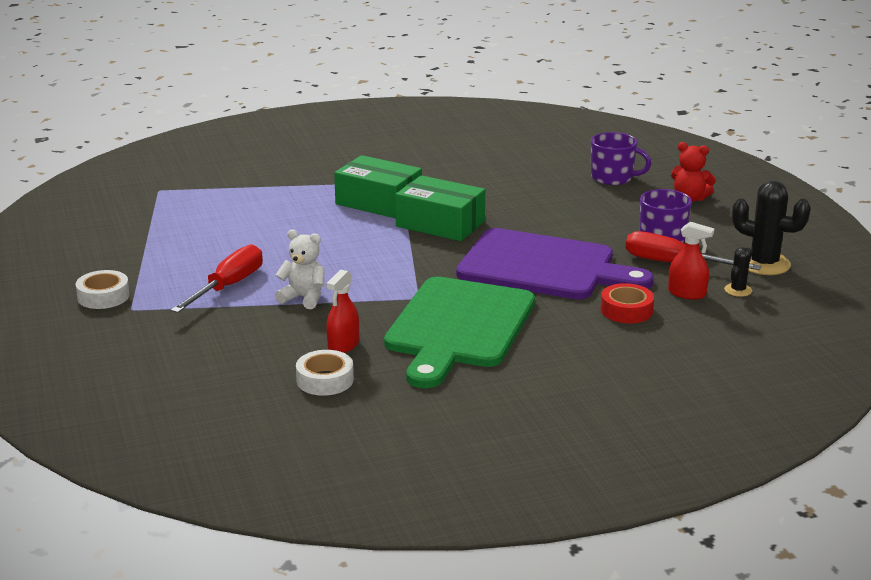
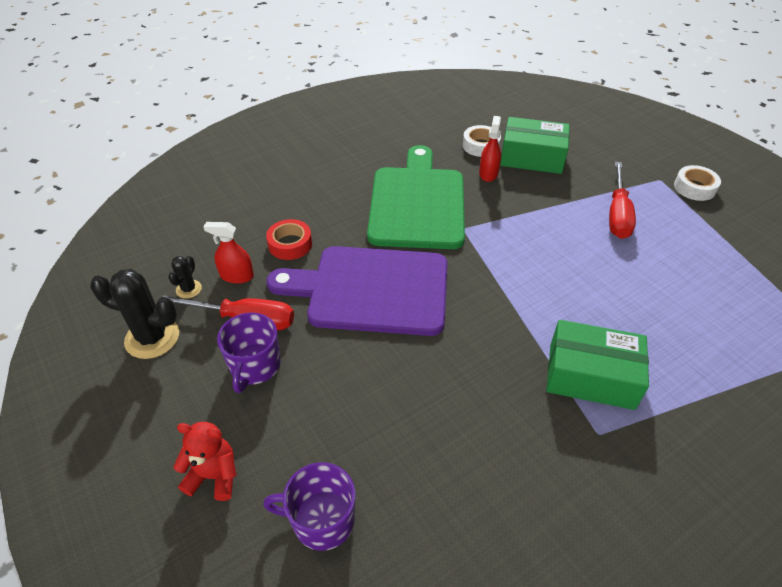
camera: 165 degrees right, 20 degrees up
(303, 298) = (550, 212): white teddy bear -> none
(440, 224) = (500, 344): green box -> green box (532, 157)

